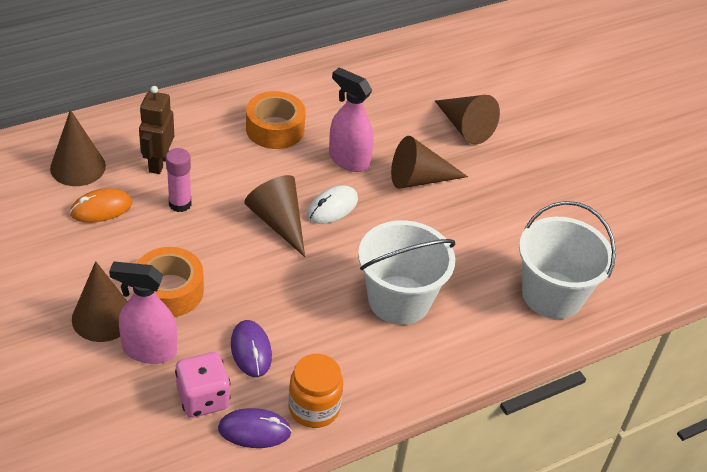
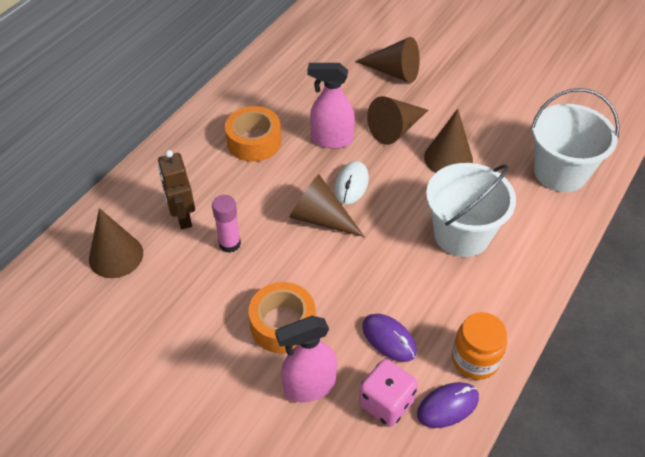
camera: 25 degrees left, 5 degrees up
(101, 209) = (167, 282): orange mouse -> none
(103, 317) = (247, 379): brown cone -> brown cone (448, 158)

